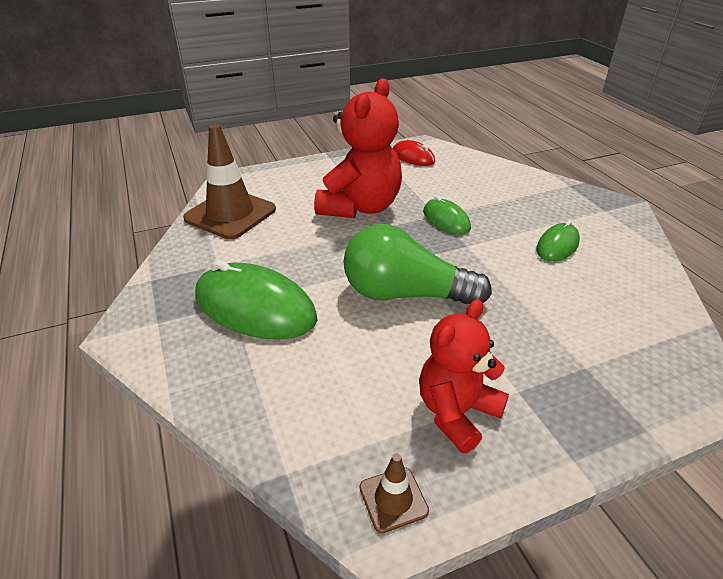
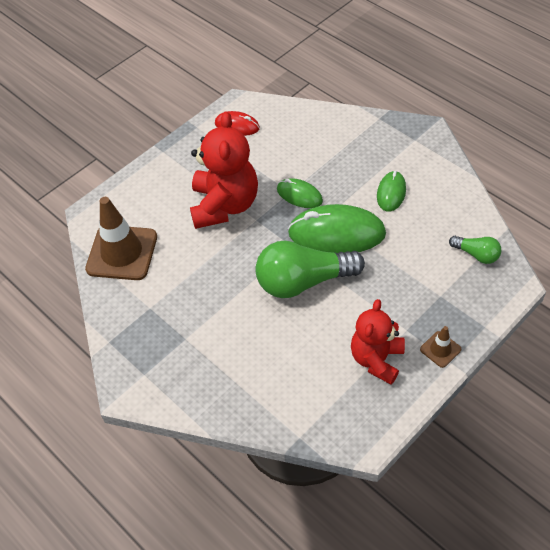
camera: 20 degrees left, 15 degrees up
(255, 308) = (205, 335): green mouse -> green mouse (336, 233)
(393, 499) = (365, 426): brown traffic cone -> brown traffic cone (440, 349)
(656, 337) = (476, 254): none -> green light bulb

